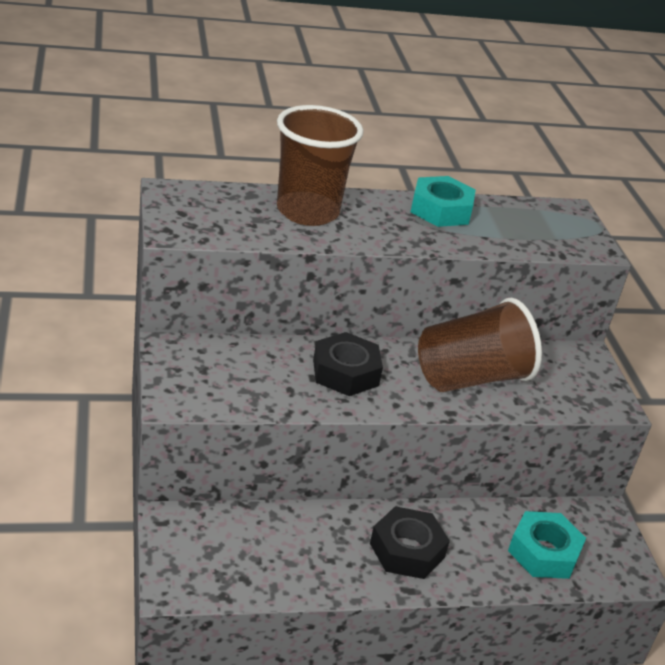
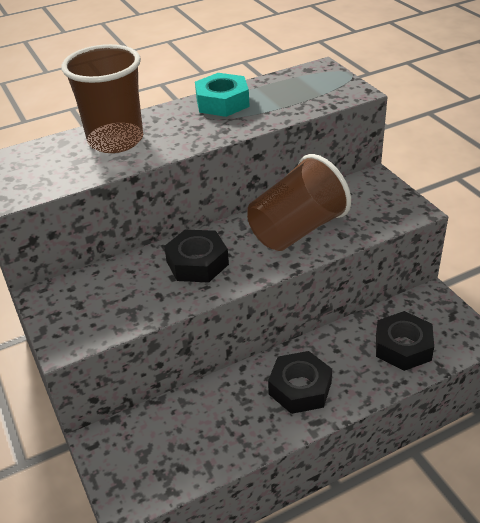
camera: 10 degrees left, 5 degrees up
(543, 552) = (403, 347): turquoise nut -> black nut

